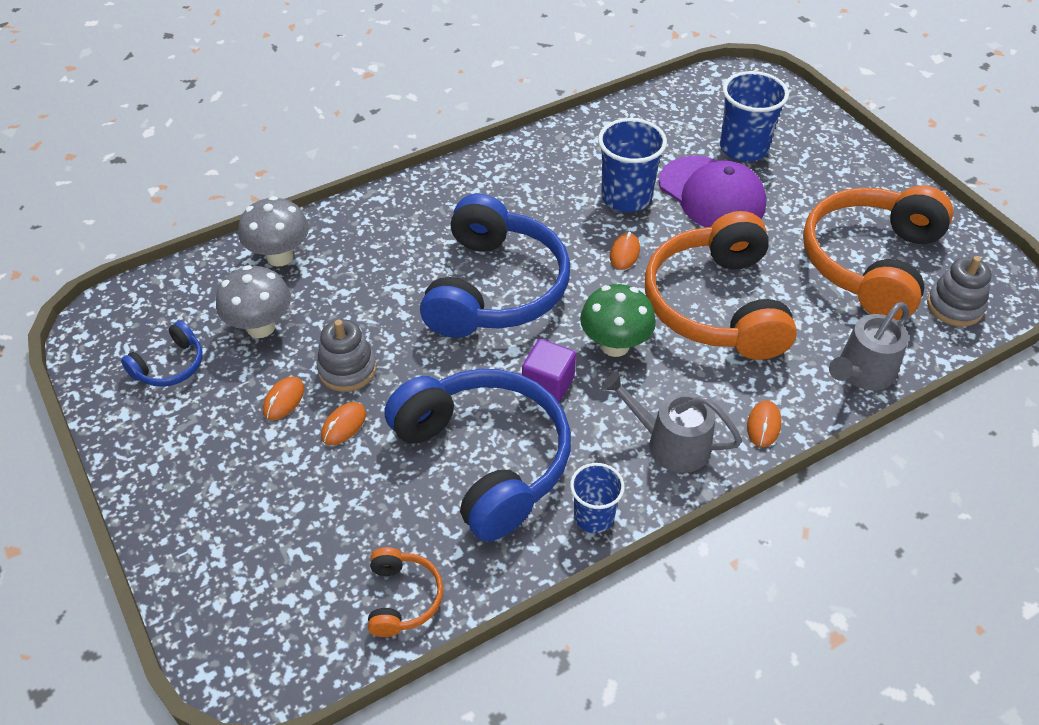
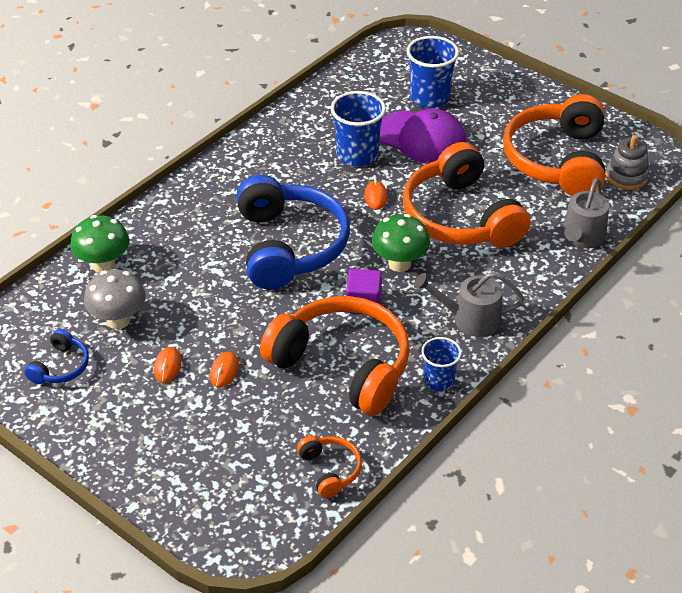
camera: 20 degrees left, 5 degrees down
(280, 257) = (103, 265): grey mushroom -> green mushroom
(347, 369) = (205, 332): grey stacking toy -> none
(485, 459) = (342, 365): blue headphones -> orange headphones
(763, 425) = (529, 290): orange mouse -> none

